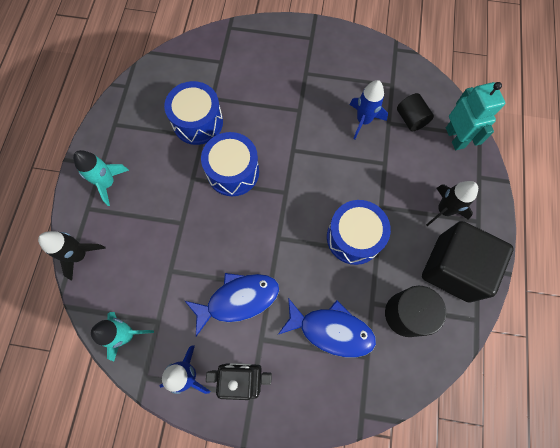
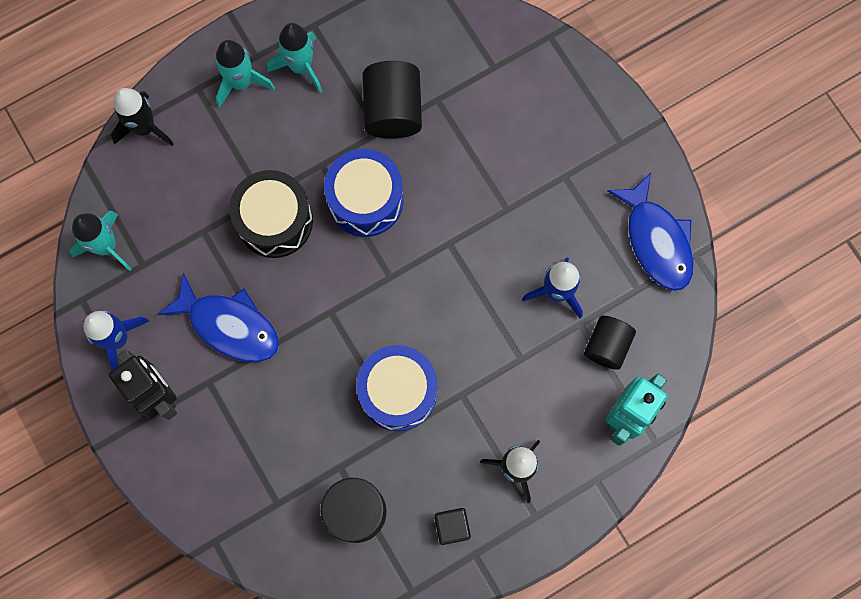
camera: 50 degrees right, 5 degrees up
(130, 147) = (301, 66): none -> turquoise rocket
(198, 122) = (393, 110): blue drum -> black cylinder
(201, 226) = (275, 221): none -> black drum
(331, 330) = (275, 446): blue fish -> blue fish (656, 241)
(453, 268) = (452, 527): black cube -> black cube, size x0.41

